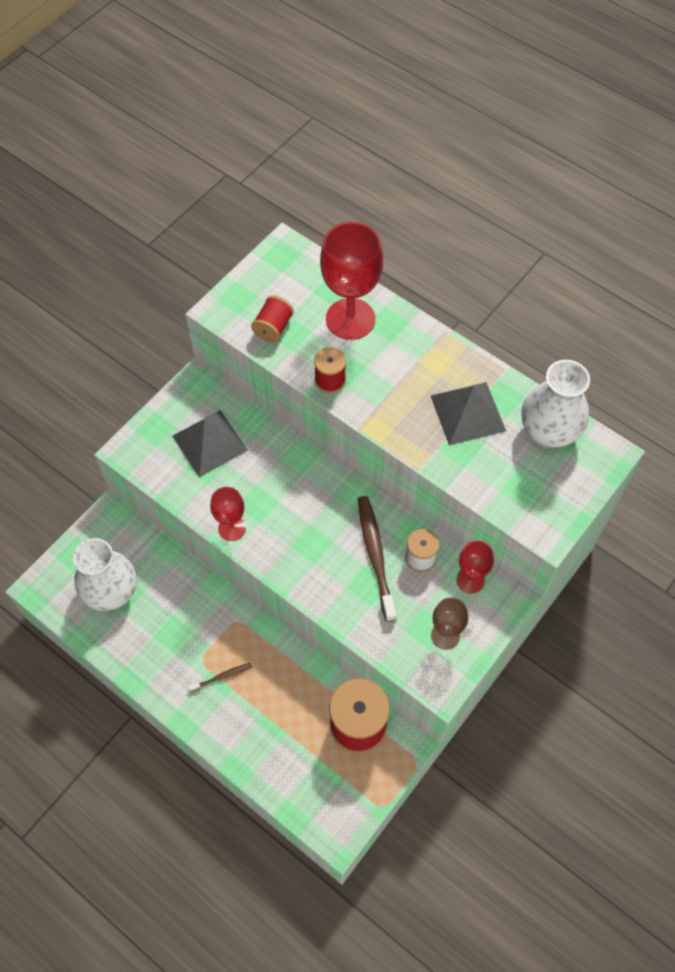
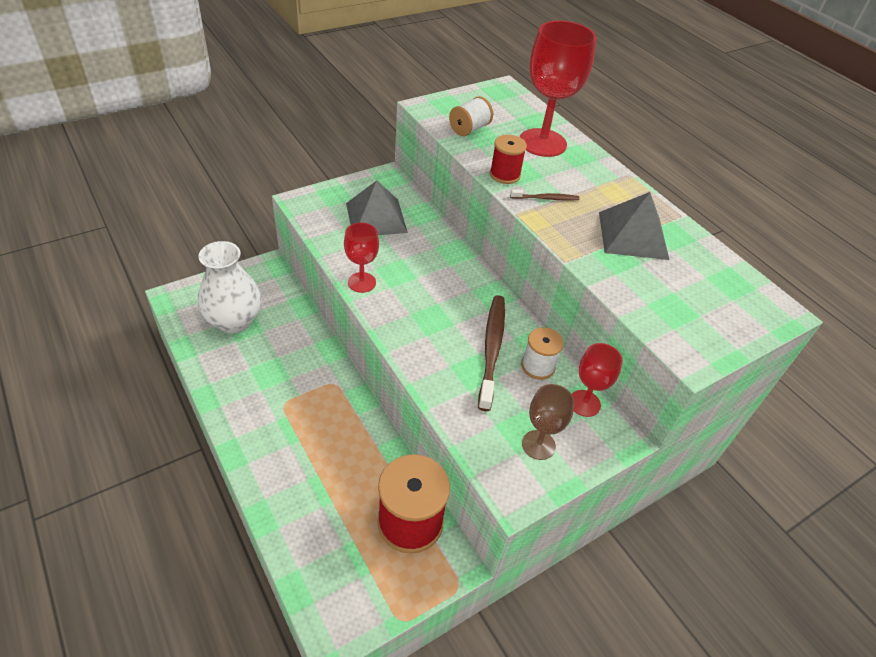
camera: 15 degrees right, 15 degrees down
(222, 677) = (295, 425): brown toothbrush -> brown toothbrush (546, 198)
(273, 327) = (469, 129): red spool -> white spool
(548, 432) = (715, 274): white vase -> none

